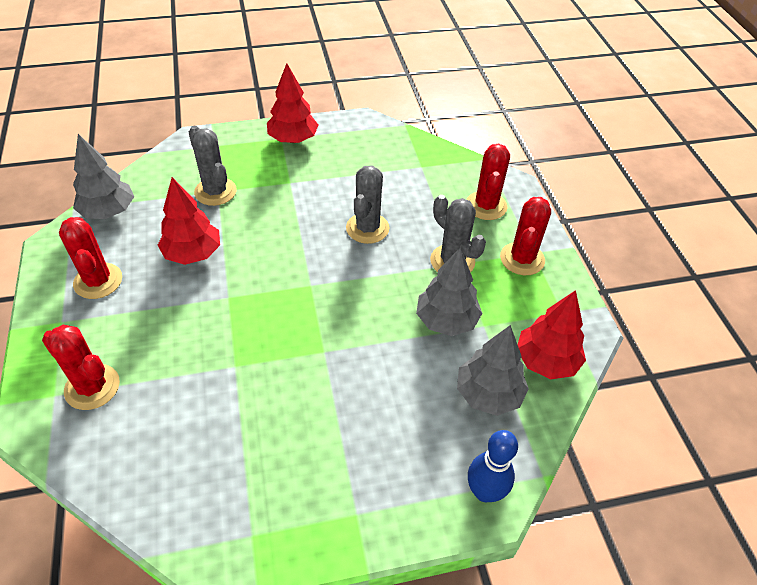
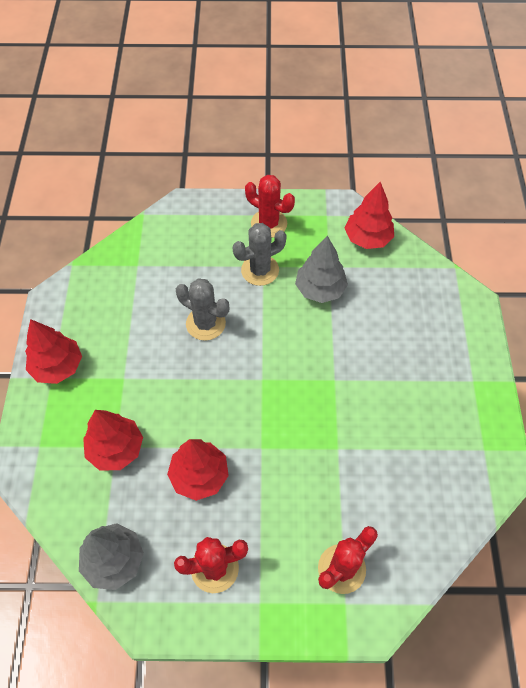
camera: 75 degrees left, 10 degrees up
(215, 191) = (116, 449): grey cactus -> red tree
(484, 492) = (463, 302): blue bowling pin -> none
(486, 206) = (203, 231): red cactus -> none
(488, 394) = (390, 280): grey tree -> none

